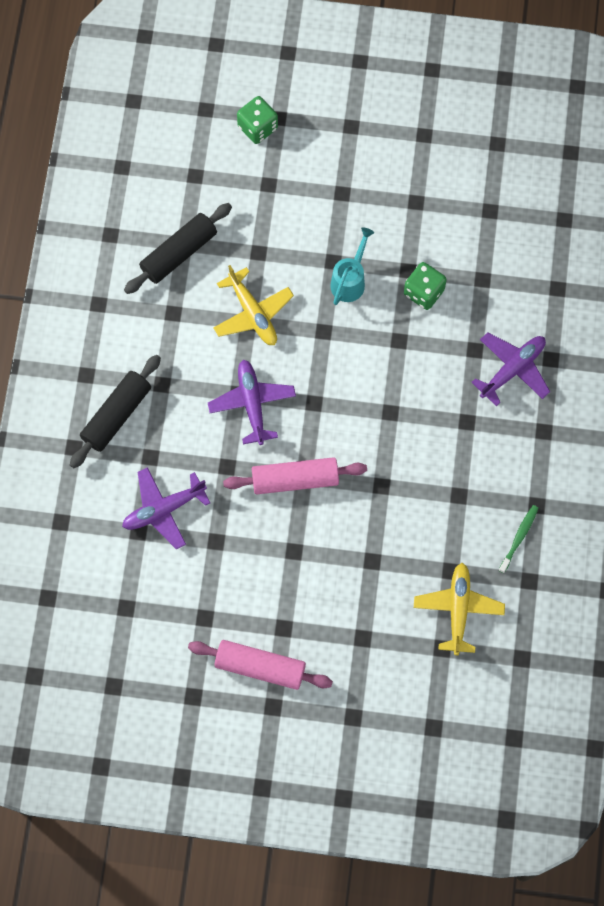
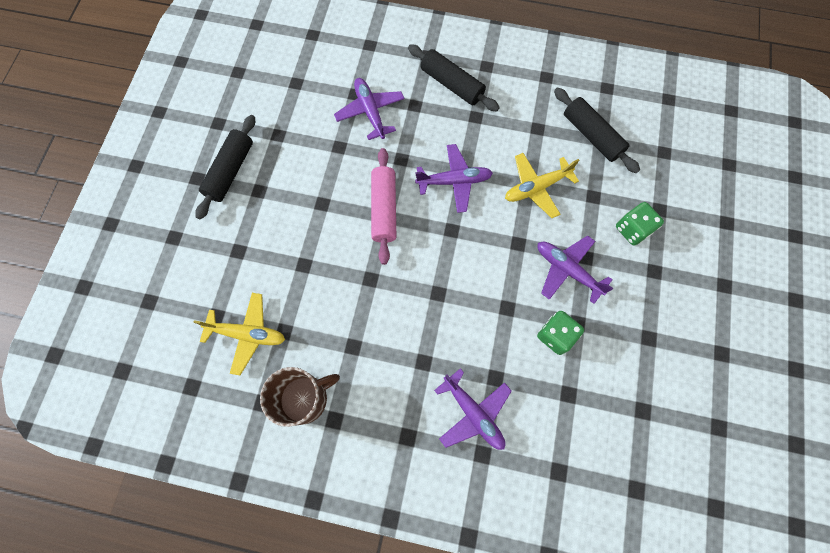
camera: 95 degrees right, 0 degrees up
(257, 127) = (716, 205): green dice -> green dice (632, 229)
(260, 667) = (230, 171): pink rolling pin -> black rolling pin
(350, 280) = (567, 270): turquoise watering can -> purple plane
(519, 537) = (305, 398): green toothbrush -> brown mug

